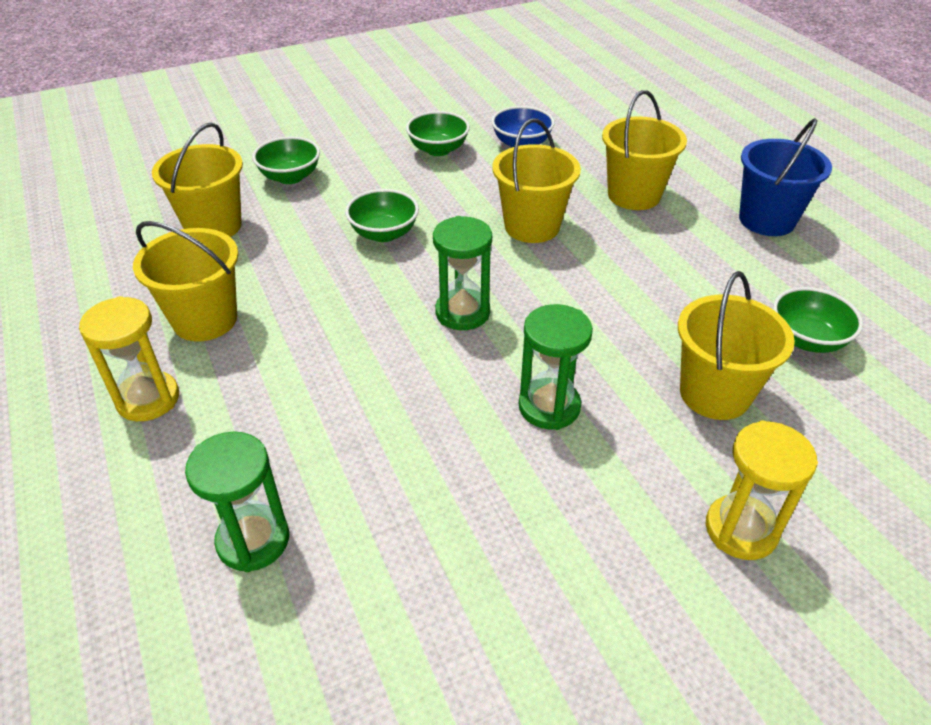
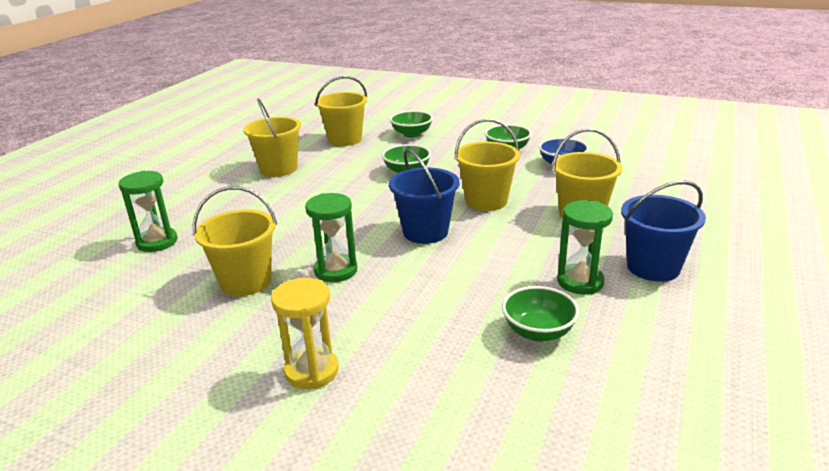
camera: 50 degrees right, 15 degrees down
(148, 399) = (214, 183): yellow hourglass -> none
(462, 312) = (376, 217): green hourglass -> green hourglass (580, 282)
(545, 299) = (425, 232): none -> blue bucket
(714, 394) = (424, 317): yellow bucket -> yellow bucket (246, 281)

